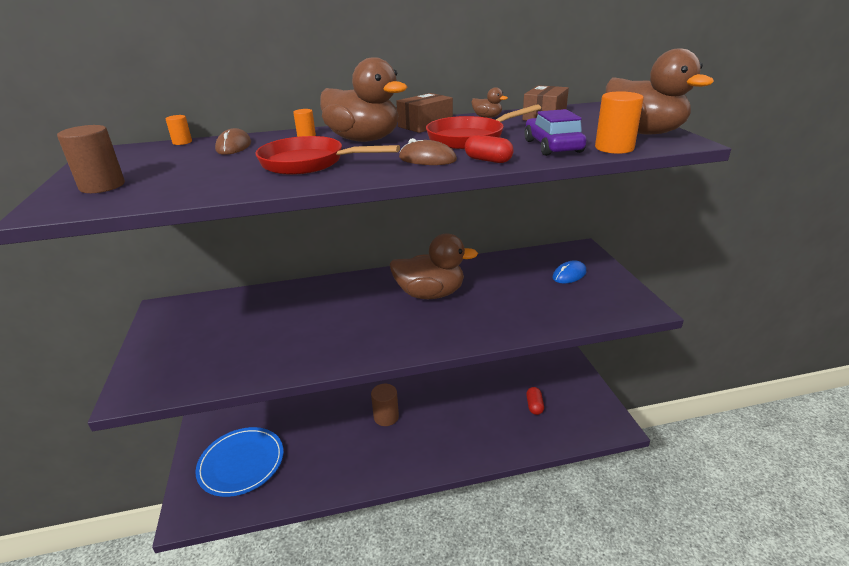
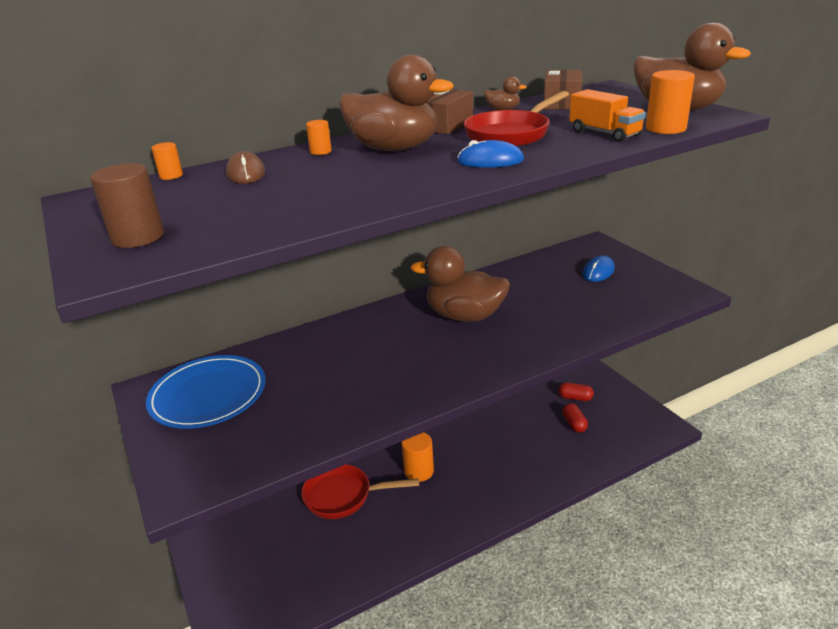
camera: 15 degrees left, 0 degrees up
(241, 463) = (270, 562): blue plate -> blue plate (208, 395)
(309, 163) = (363, 181): red pan -> red pan (343, 496)
(386, 417) = (419, 471): brown cylinder -> orange cylinder
(427, 159) = (490, 161): brown mouse -> blue mouse
(430, 294) = (465, 316): brown duck -> brown duck turned 150 degrees counterclockwise
(488, 160) = (555, 155): red capsule -> red capsule (575, 398)
(552, 146) = (604, 133): purple car -> orange truck

